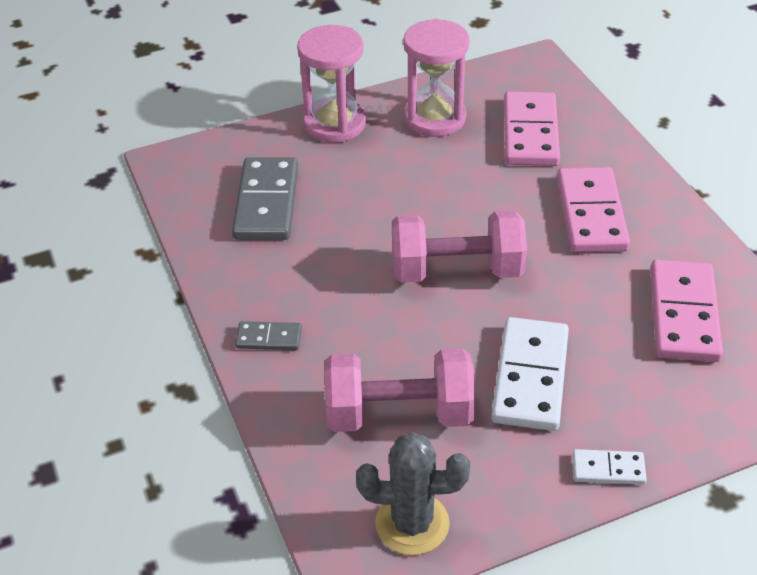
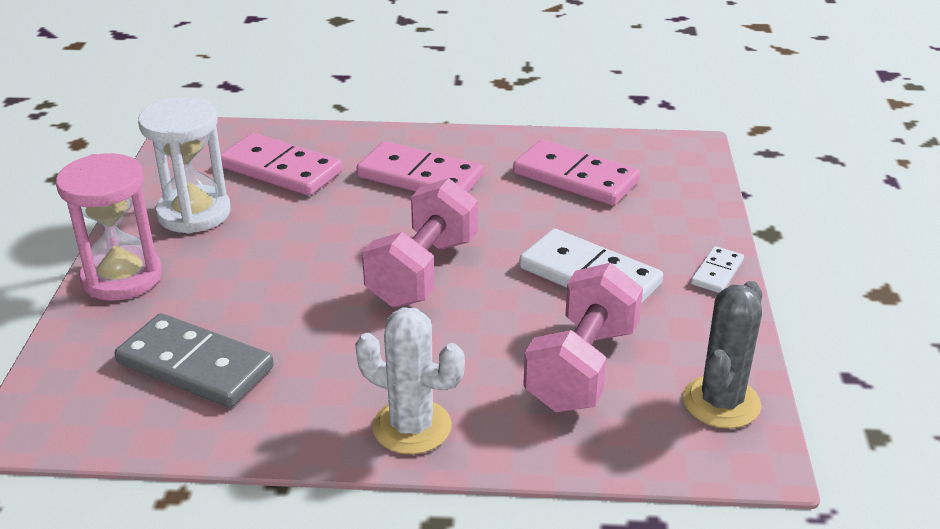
camera: 65 degrees left, 10 degrees down
(269, 338) = (412, 427): grey domino -> white cactus
(434, 118) = (194, 213): pink hourglass -> white hourglass

